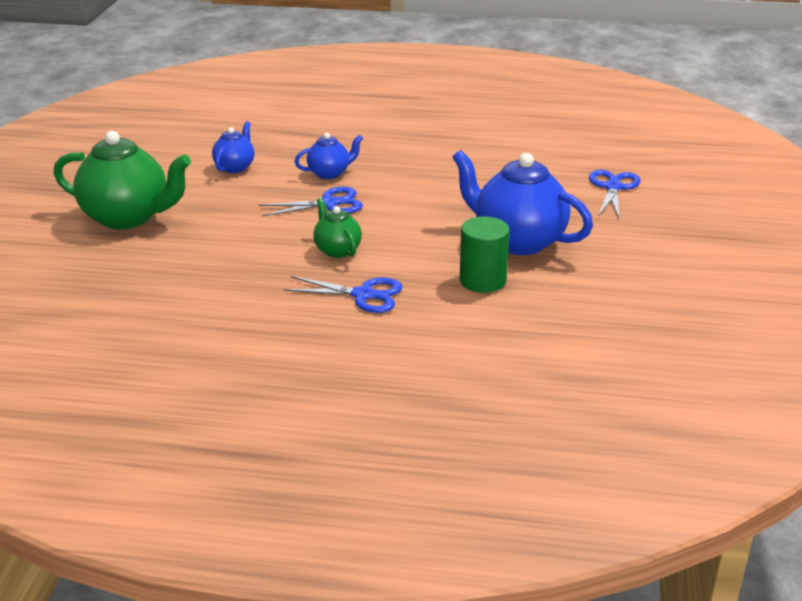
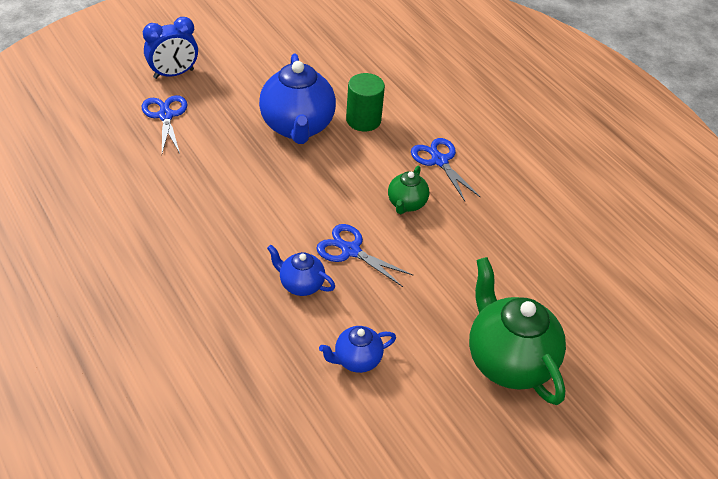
camera: 135 degrees left, 15 degrees up
(613, 187) = (165, 115): blue scissors -> blue scissors turned 105 degrees clockwise
(681, 210) = (174, 74): none -> blue clock

